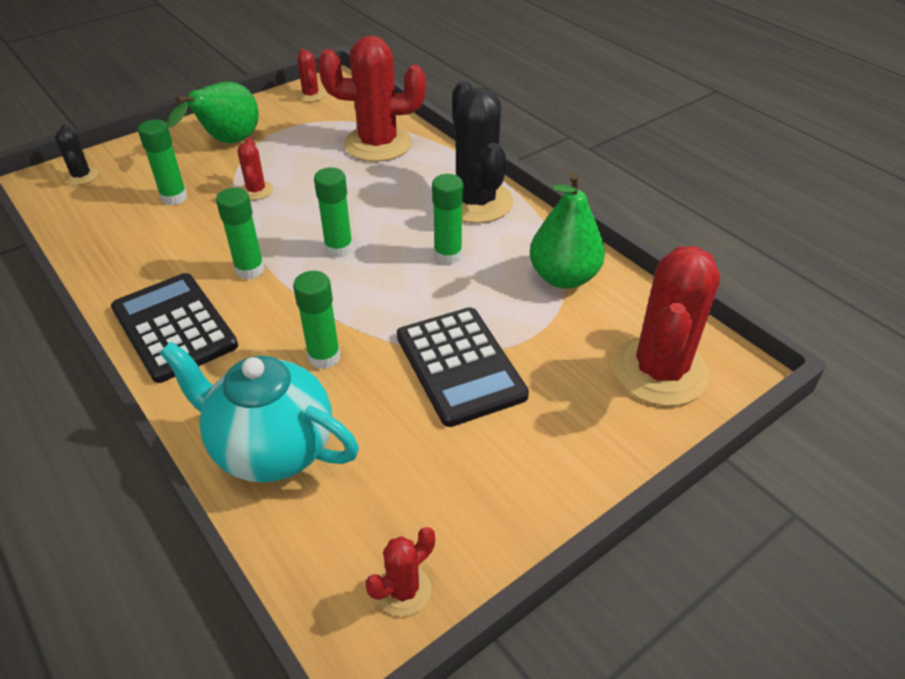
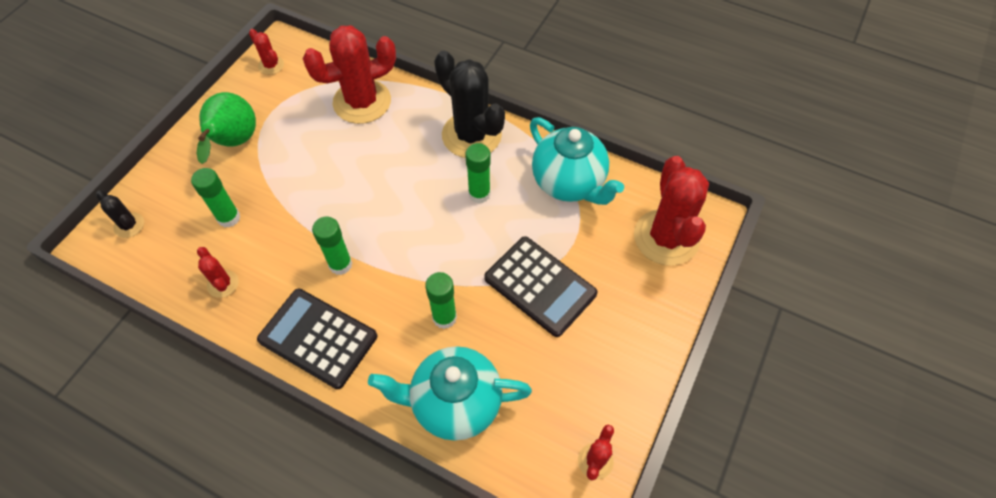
camera: 25 degrees left, 15 degrees up
(256, 191) = (293, 186): red cactus -> red cactus (223, 284)
(339, 249) = (396, 218): green glue stick -> none
(563, 277) = (569, 183): green pear -> turquoise teapot

